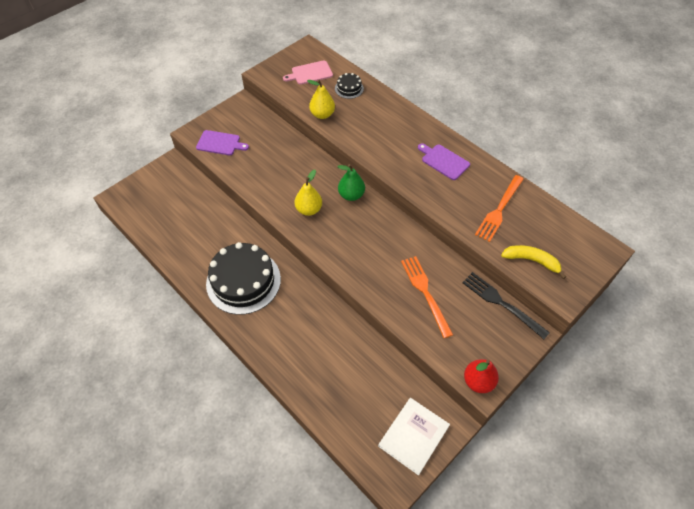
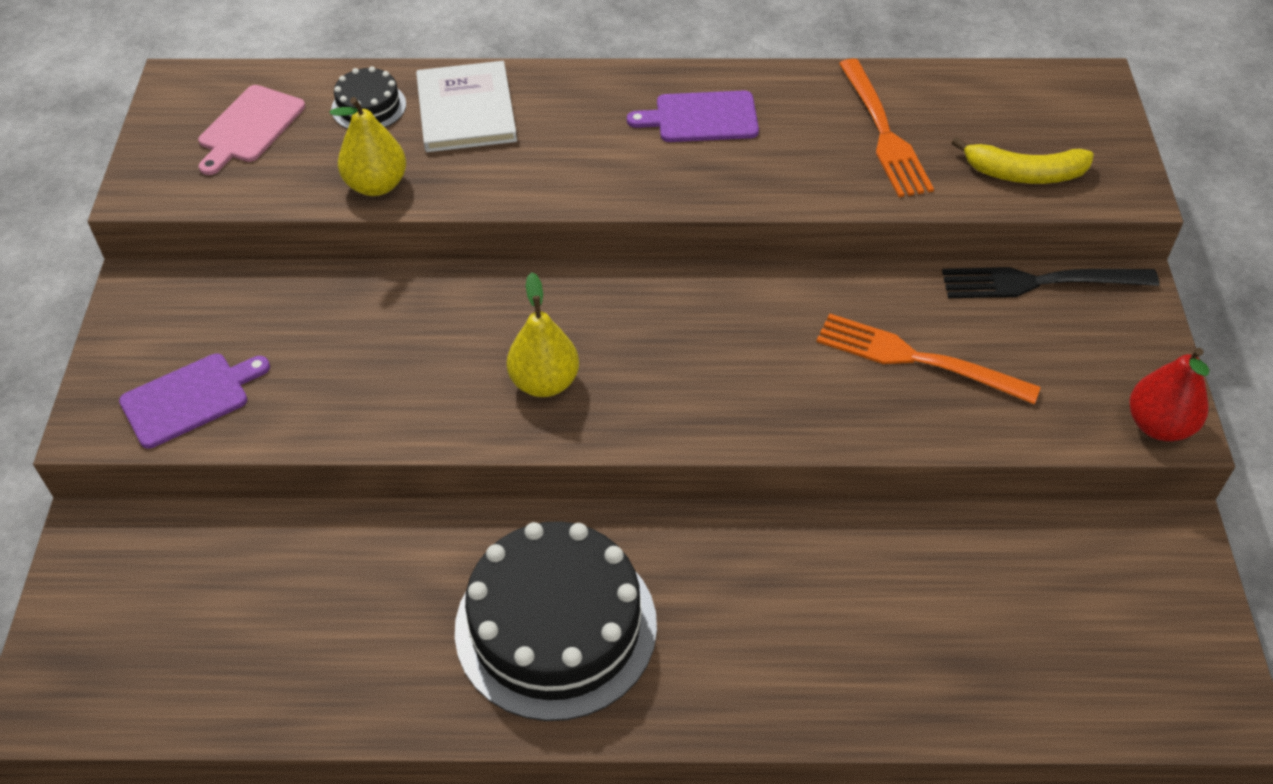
camera: 45 degrees left, 5 degrees down
(351, 195) = (590, 299): green pear -> none
(413, 436) = (1155, 608): white book -> white book (466, 110)
(531, 261) = (1024, 174): yellow banana -> yellow banana turned 150 degrees counterclockwise

